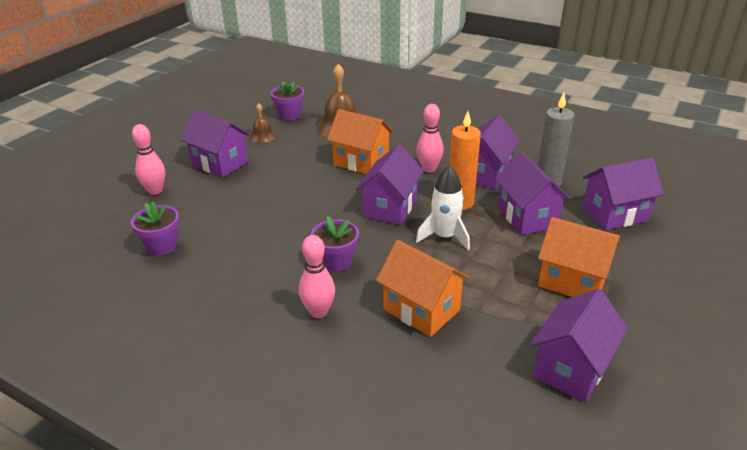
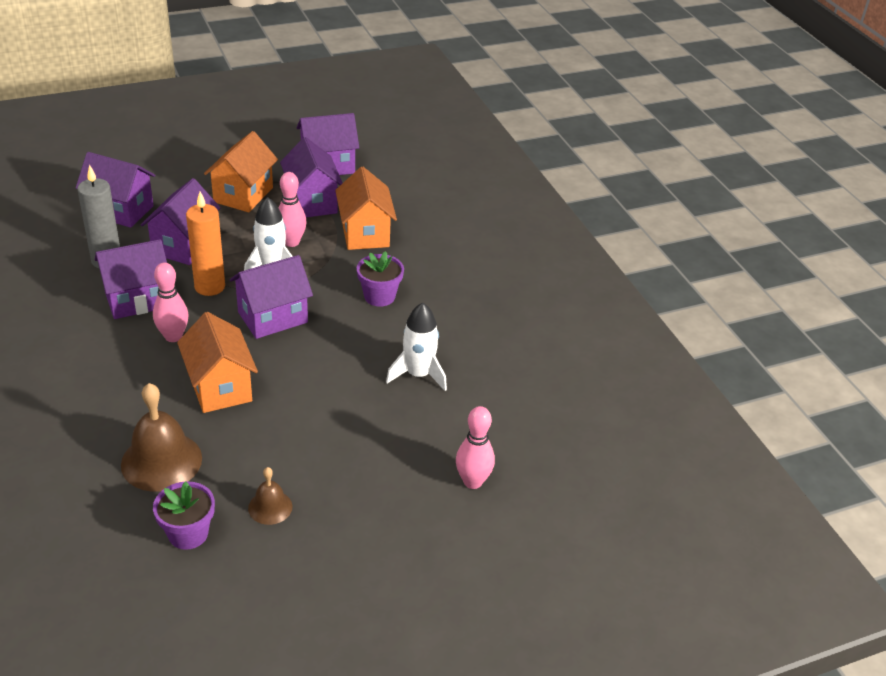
camera: 145 degrees left, 5 degrees up
(162, 246) = (511, 396): purple flower pot -> none
(220, 163) = (367, 485): purple house -> purple house (312, 202)
(245, 226) = (418, 374): none -> white rocket
(318, 312) = (434, 269): pink bowling pin -> pink bowling pin (291, 242)
(572, 281) = (243, 195): orange house -> orange house turned 45 degrees clockwise

